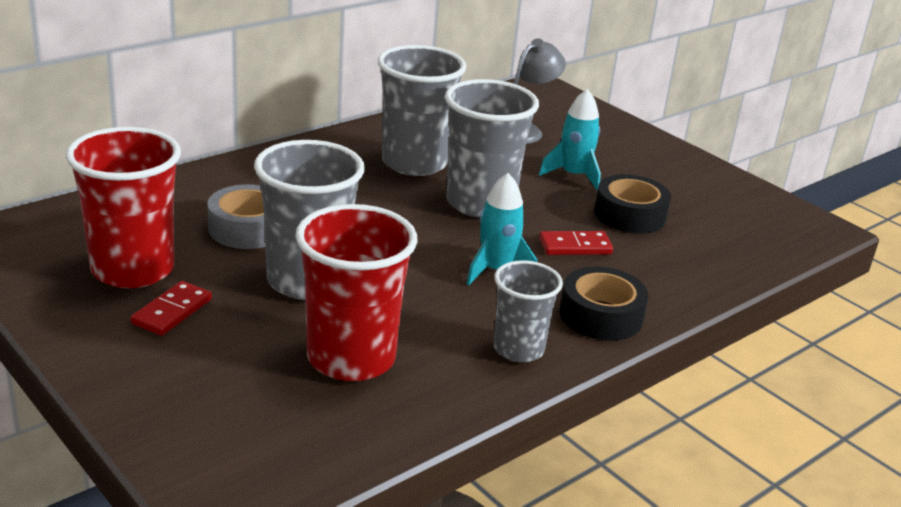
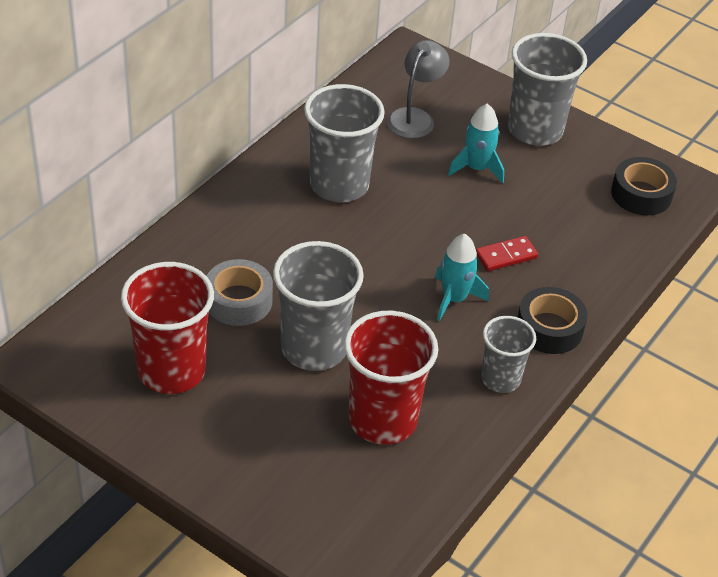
camera: 15 degrees left, 15 degrees up
(172, 311) = (226, 407): red domino -> none
(480, 203) = (413, 223): grey cup -> grey cup (535, 130)
(630, 215) = (537, 207): black tape -> black tape (641, 194)

